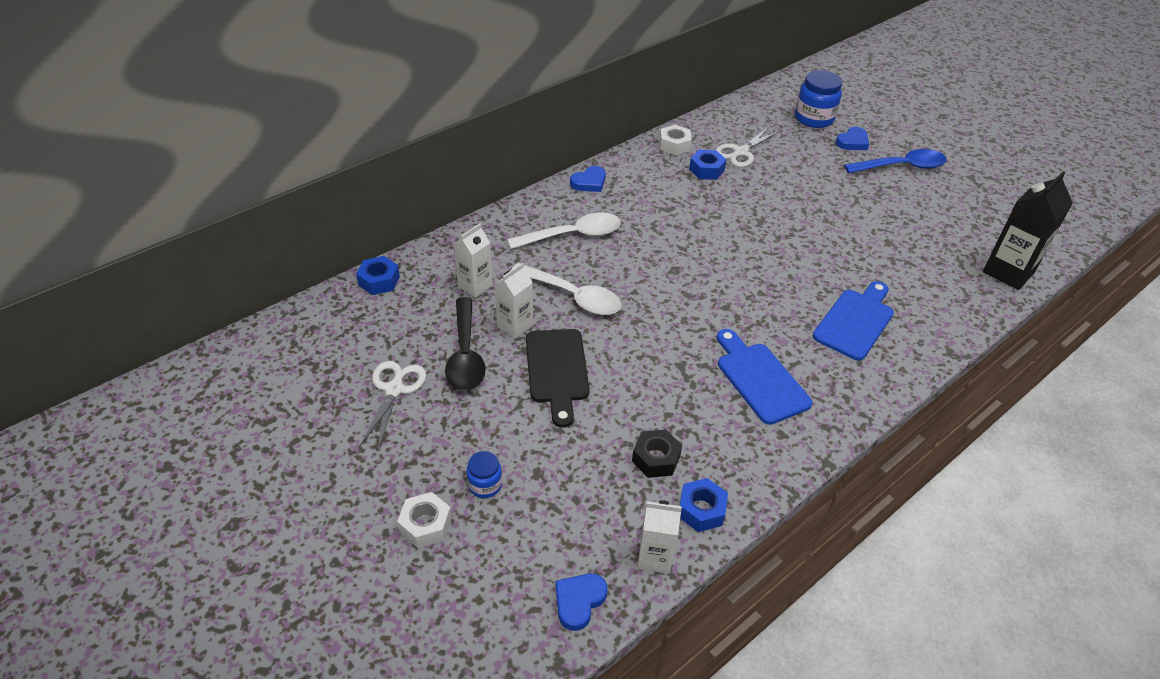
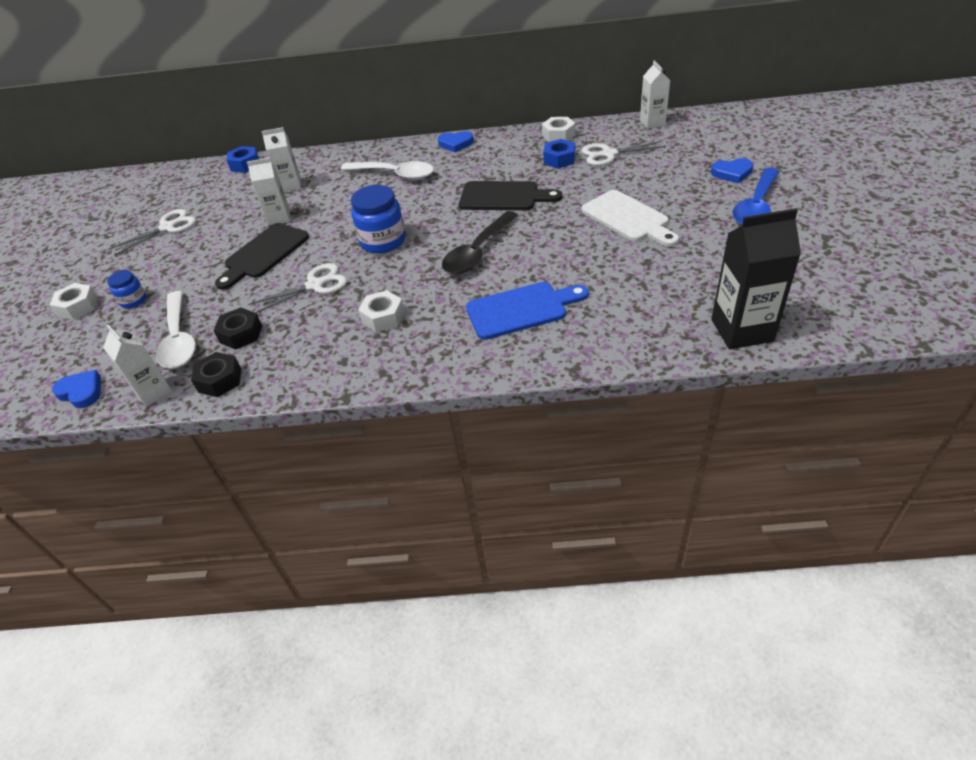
camera: 45 degrees right, 0 degrees up
(465, 355) = (229, 223): black spoon -> black spoon (477, 252)
(573, 296) = (339, 213): white spoon -> white spoon (179, 339)
(579, 601) = (81, 392): blue heart -> blue heart turned 45 degrees clockwise
(657, 378) = (315, 285): none -> white scissors
(701, 510) = (220, 380): blue nut -> black nut
(707, 223) = (503, 197): none -> black cutting board
(737, 110) = (652, 123): none -> white carton
(759, 379) = (383, 317): blue cutting board -> white nut
(814, 118) = (719, 145): blue jar -> blue jar (383, 241)
(830, 209) = (628, 218): none -> white cutting board
(901, 167) = (756, 206): blue spoon -> blue spoon turned 90 degrees clockwise

